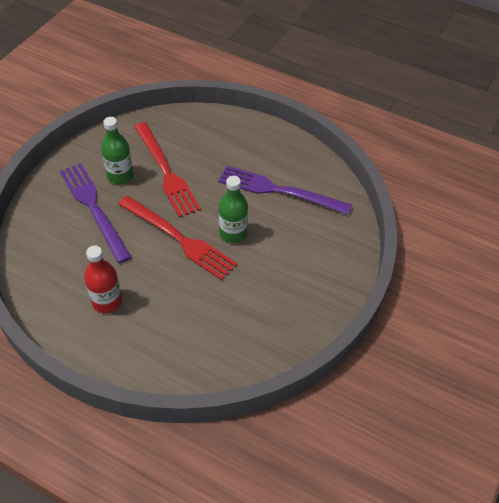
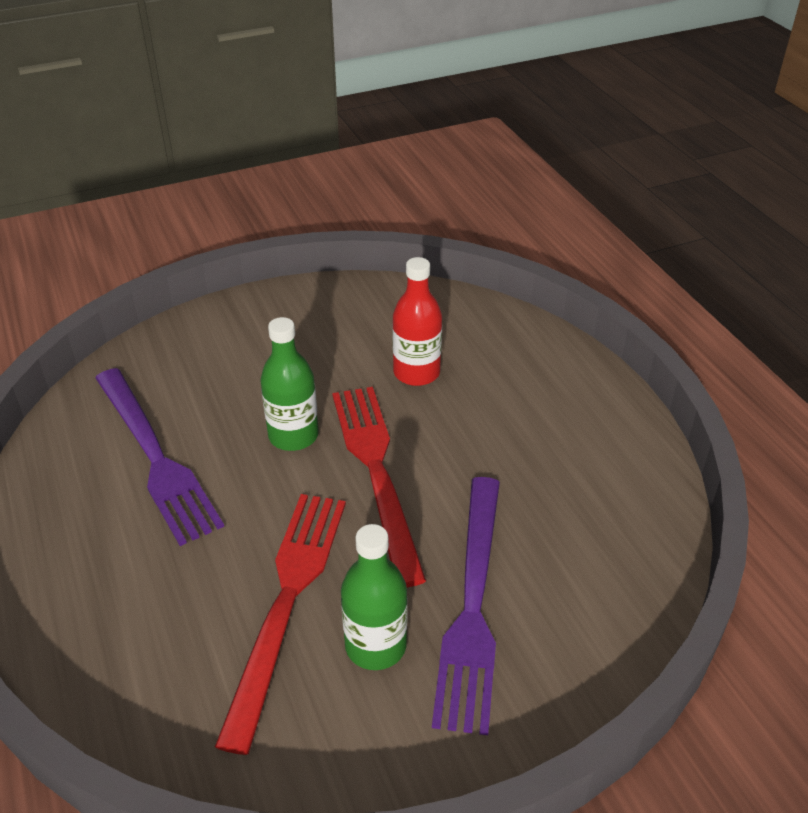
camera: 140 degrees left, 10 degrees down
(107, 301) = (550, 444): red bottle -> red bottle (416, 373)

